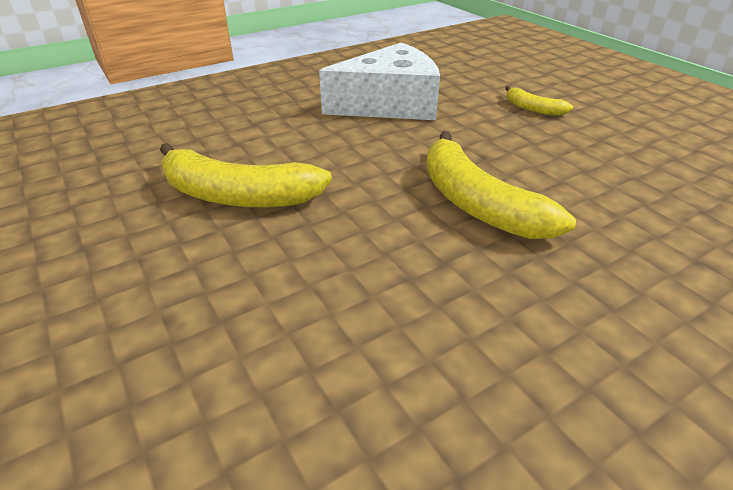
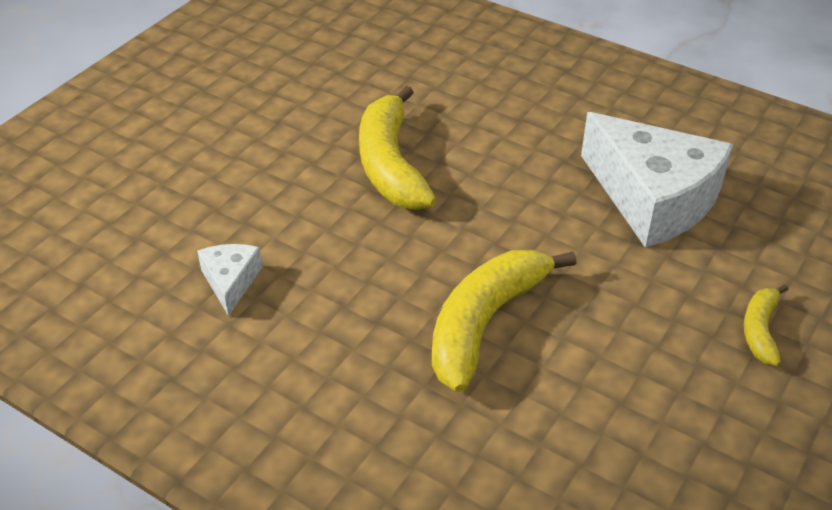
camera: 65 degrees right, 5 degrees up
(313, 362) = (230, 282): none -> white cheese

